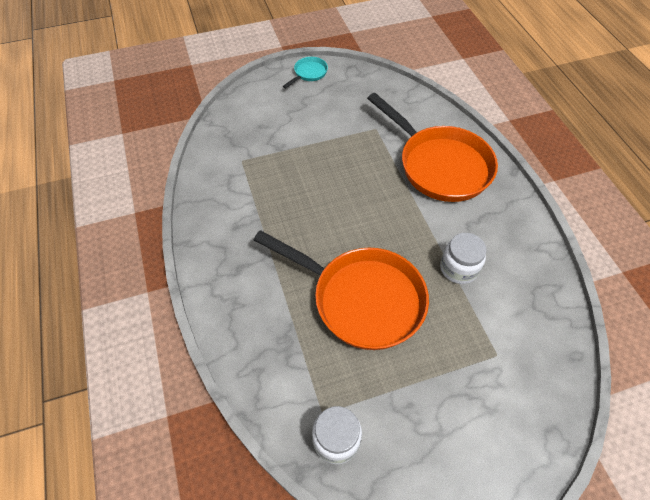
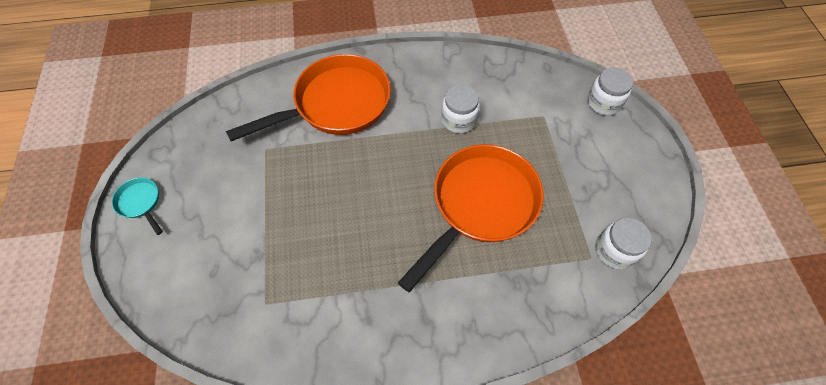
camera: 80 degrees left, 5 degrees up
(546, 428) = (603, 103): none -> white jar

